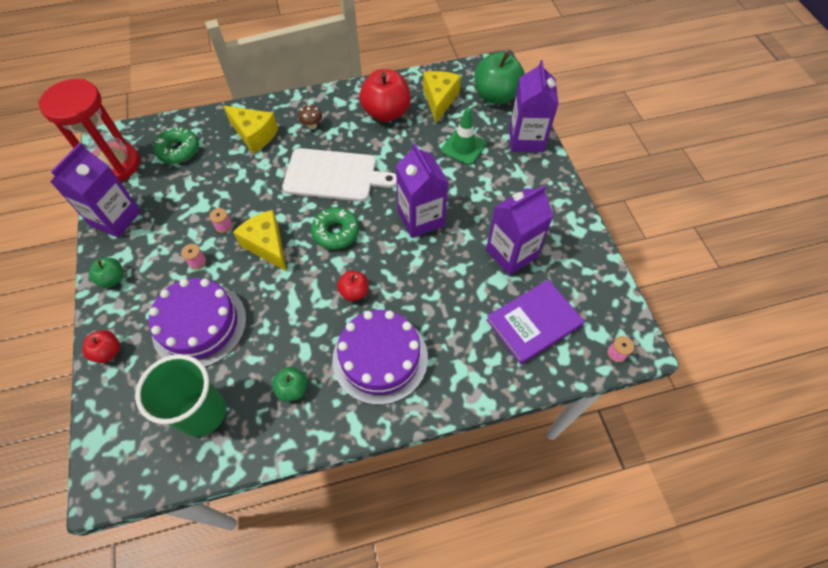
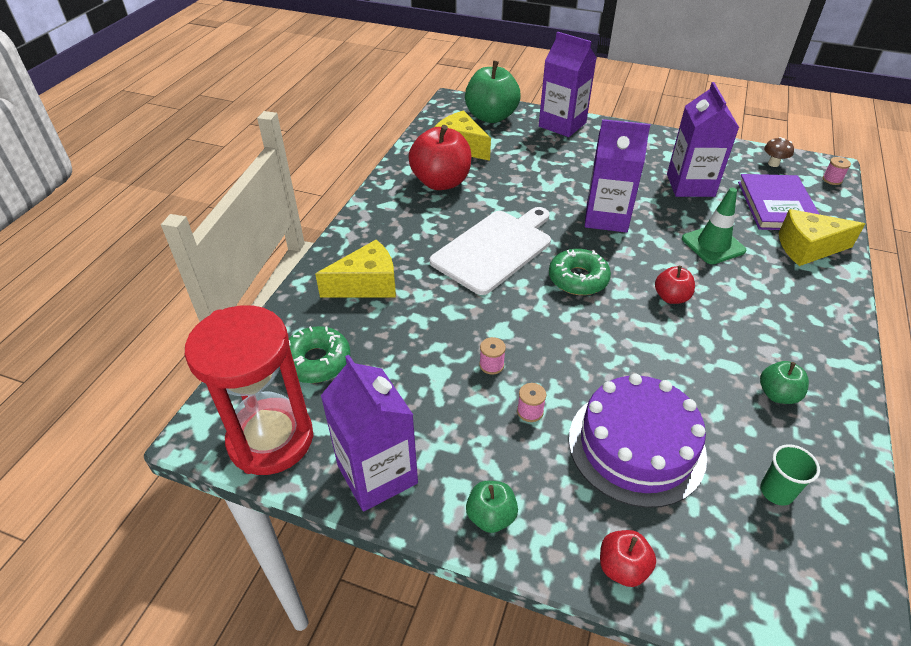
camera: 55 degrees left, 15 degrees down
(202, 413) = (776, 491): green cup -> green cup, size x0.47
(267, 245) = (554, 338): yellow cheese -> yellow cheese (807, 248)
(312, 126) = (403, 236): brown mushroom -> brown mushroom (773, 164)
(380, 358) = (768, 312): purple cake -> none
(463, 147) = (537, 158): green traffic cone -> green traffic cone (713, 245)

